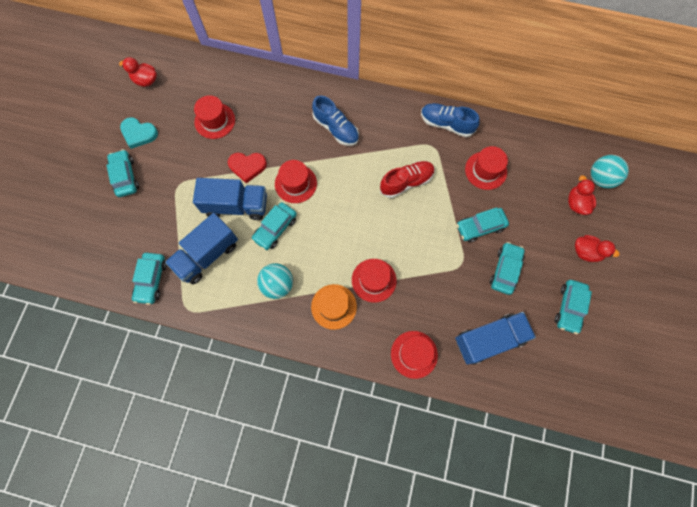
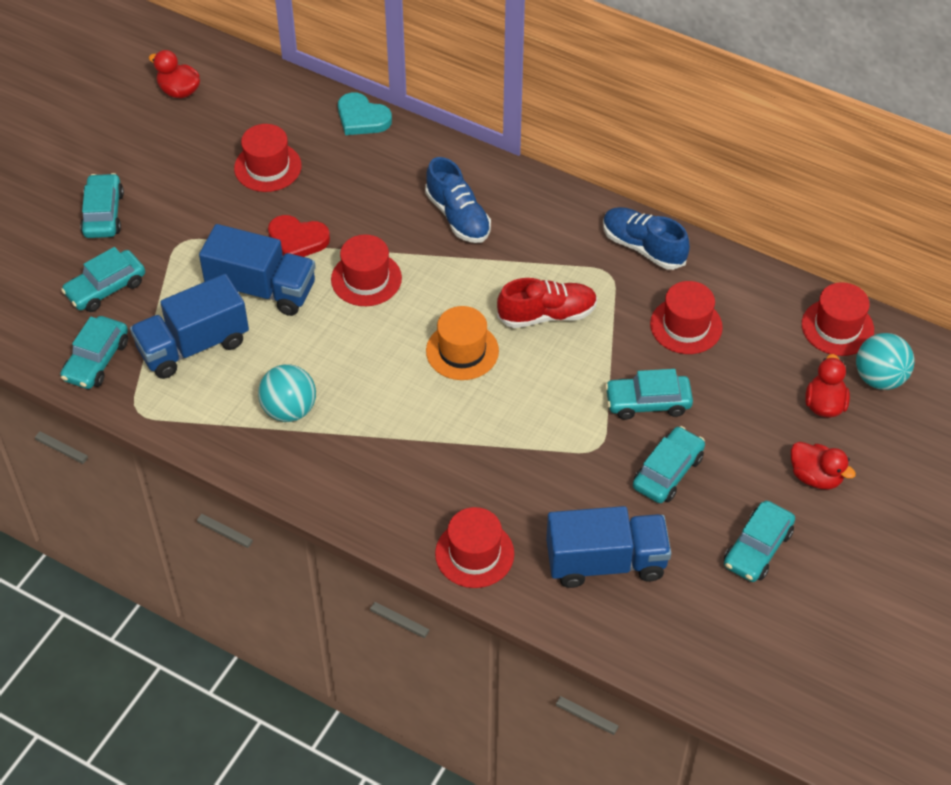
camera: 15 degrees right, 20 degrees down
(139, 133) = (144, 160): turquoise heart -> turquoise heart (362, 118)
(275, 228) = (312, 333): turquoise car -> turquoise car (106, 288)
(334, 306) = (368, 459): orange hat -> orange hat (462, 351)
(374, 280) = (445, 438): red hat -> red hat (837, 327)

